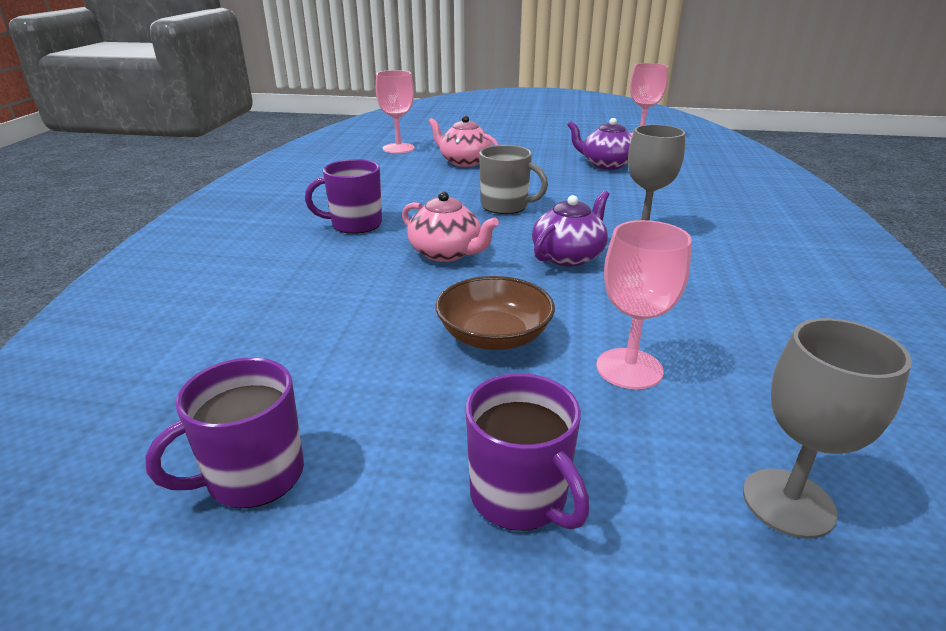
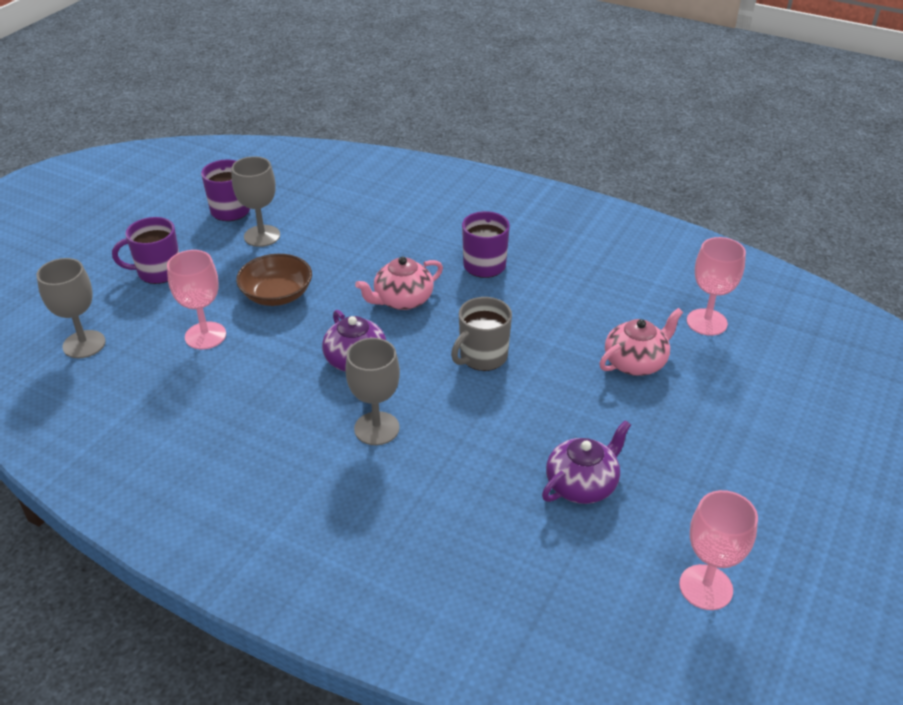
camera: 110 degrees right, 10 degrees up
(343, 399) = (262, 236): none -> grey goblet

